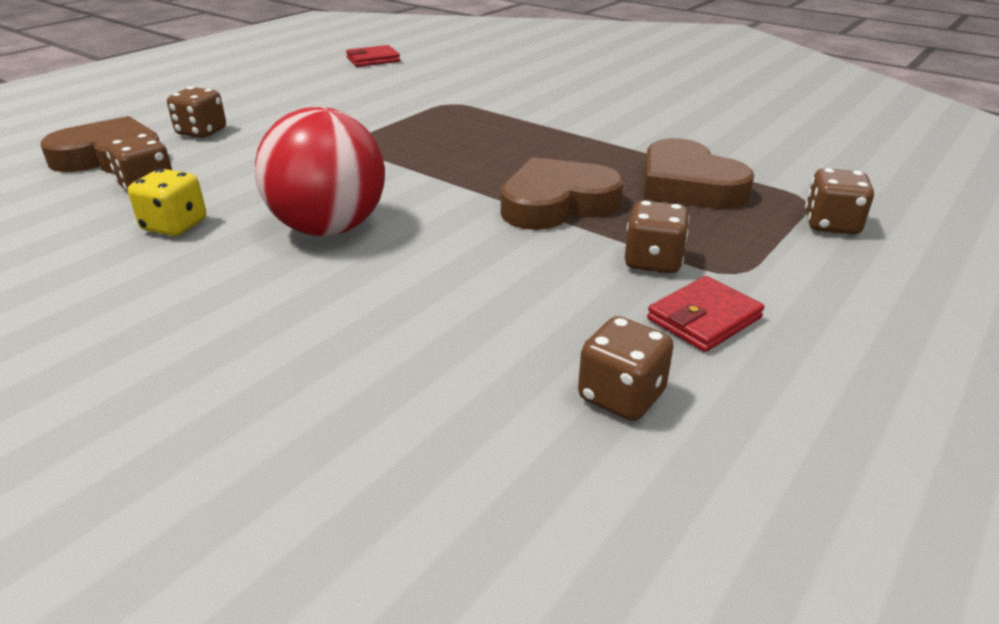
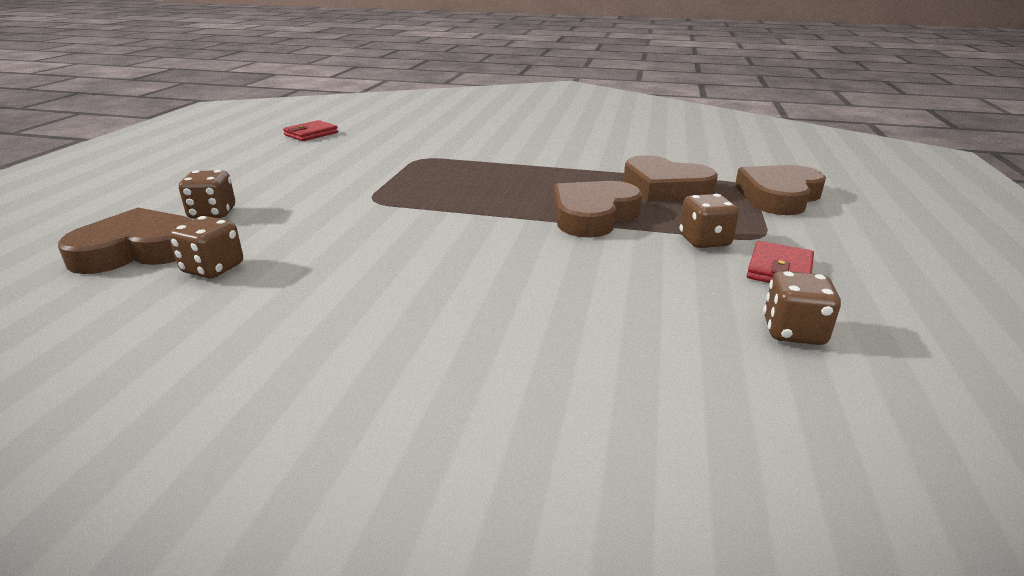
camera: 25 degrees left, 5 degrees down
(175, 226) = (285, 296): yellow dice -> none
(329, 228) = (436, 268): red ball -> none
(831, 225) = (778, 196): brown dice -> brown heart

